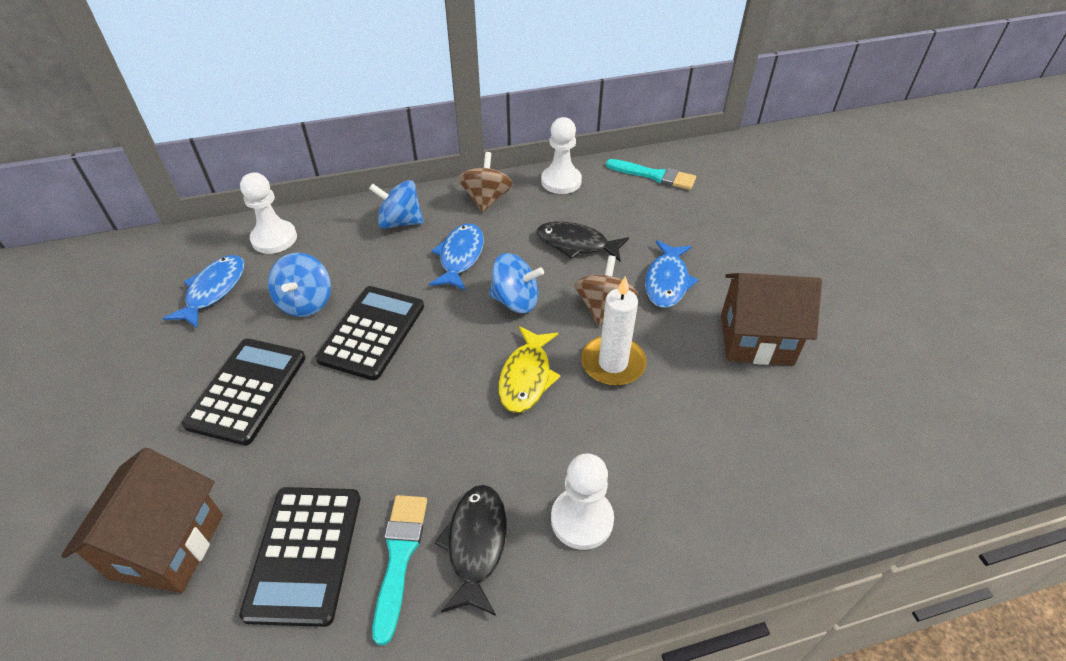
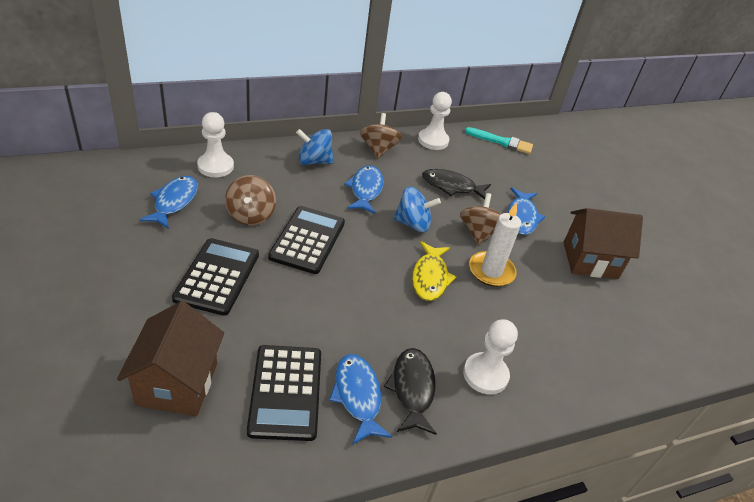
camera: 10 degrees left, 5 degrees down
(305, 302) = (251, 215): blue spinning top -> brown spinning top
(399, 557) = (357, 396): turquoise brush -> blue fish

